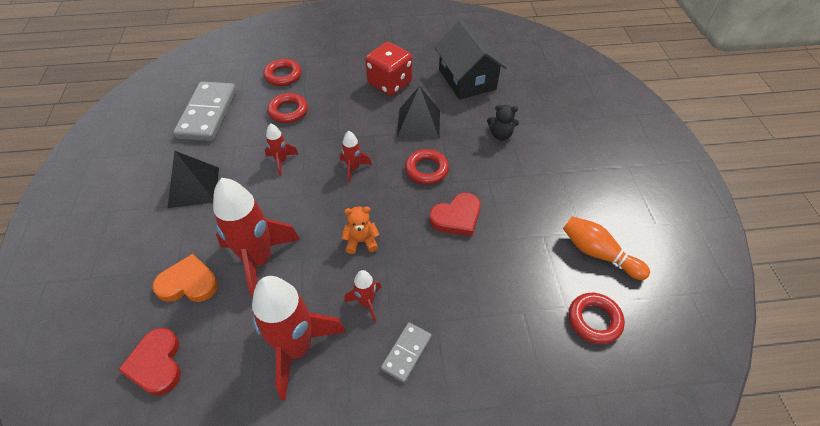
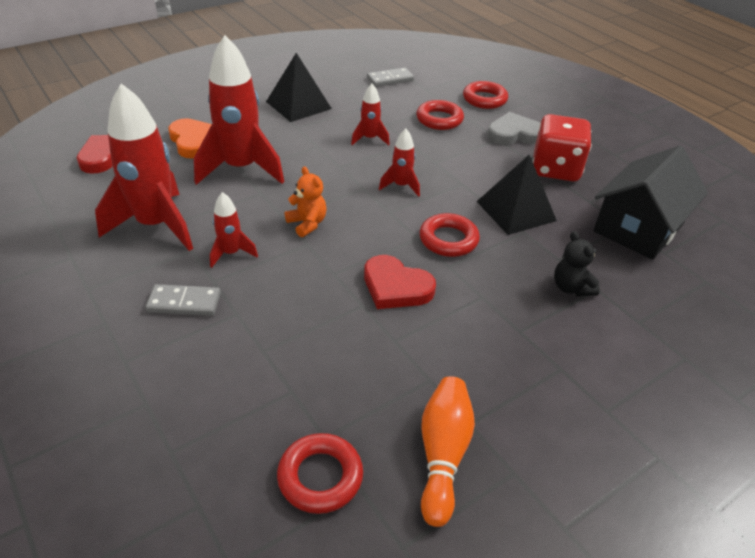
camera: 60 degrees right, 10 degrees down
(207, 114) = (390, 79): grey domino -> grey domino, size x0.52
(337, 82) = (514, 134): none -> grey heart

